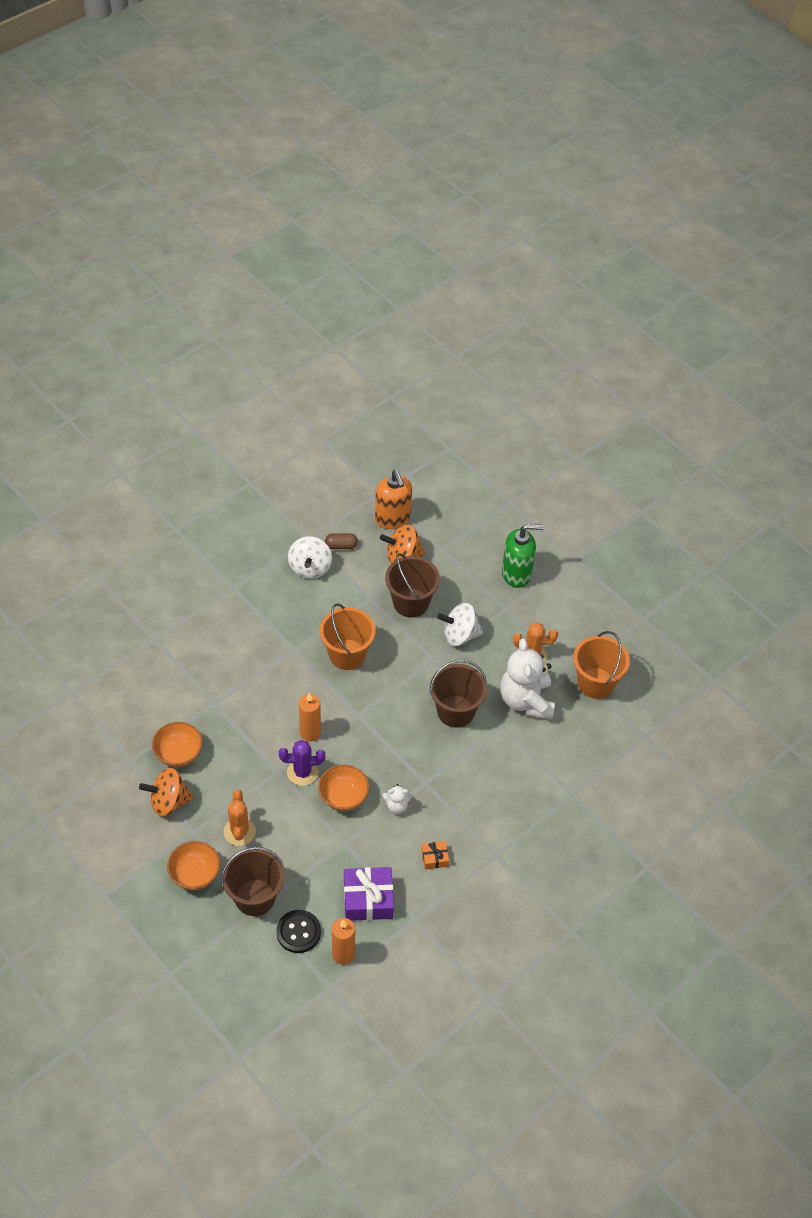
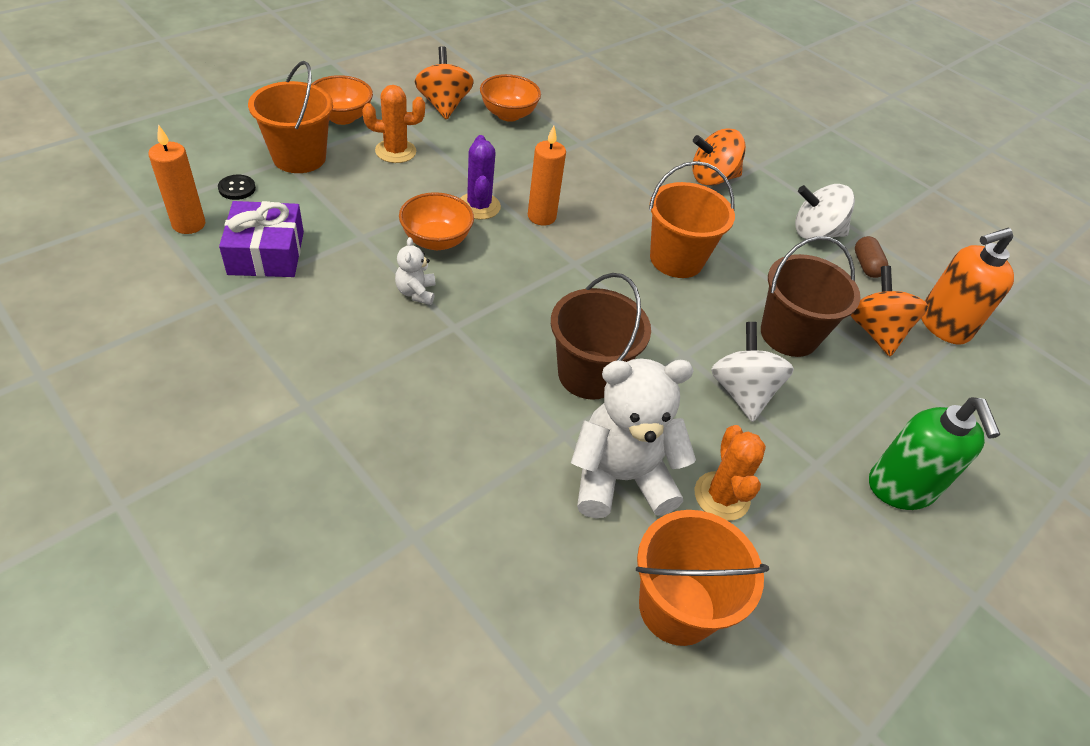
camera: 85 degrees right, 5 degrees down
(252, 621) = (712, 178): none -> orange spinning top
(255, 897) = (299, 157): brown bucket -> orange bucket
(298, 932) = (237, 188): black button -> black button, size x0.60
(434, 858) = (318, 328): orange gift -> none

